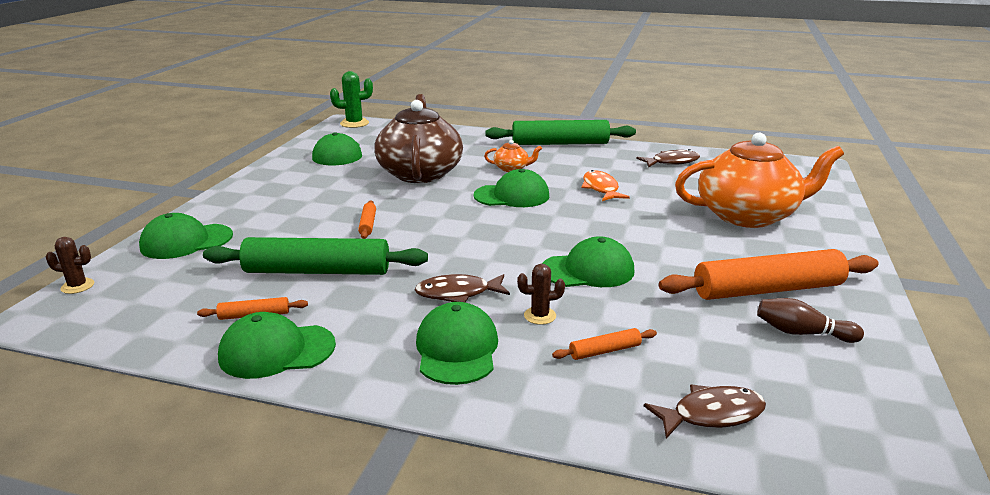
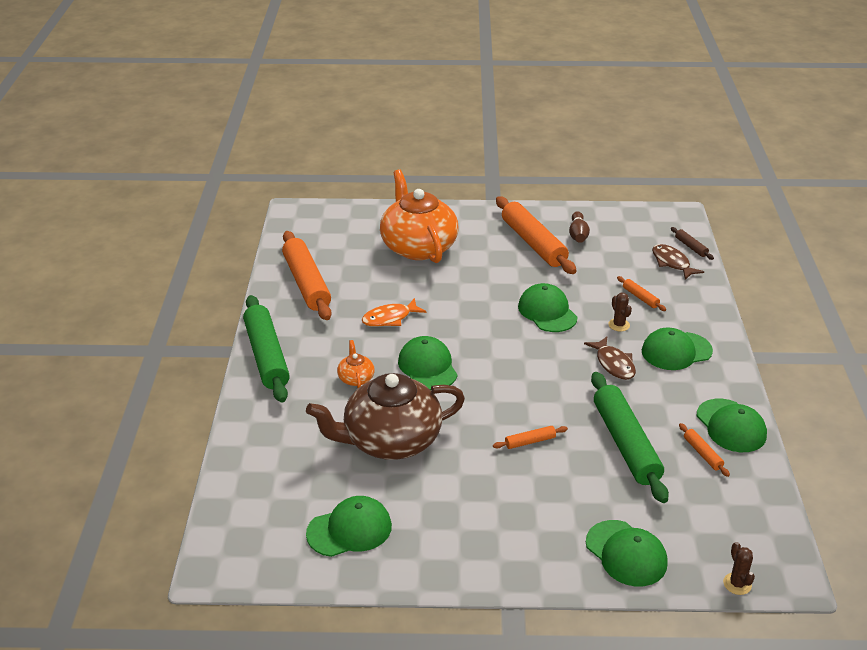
camera: 105 degrees left, 10 degrees up
(354, 123) = (218, 556): green cactus -> none
(672, 162) = (306, 283): brown fish -> orange rolling pin
(776, 459) = (691, 247): none -> brown rolling pin

